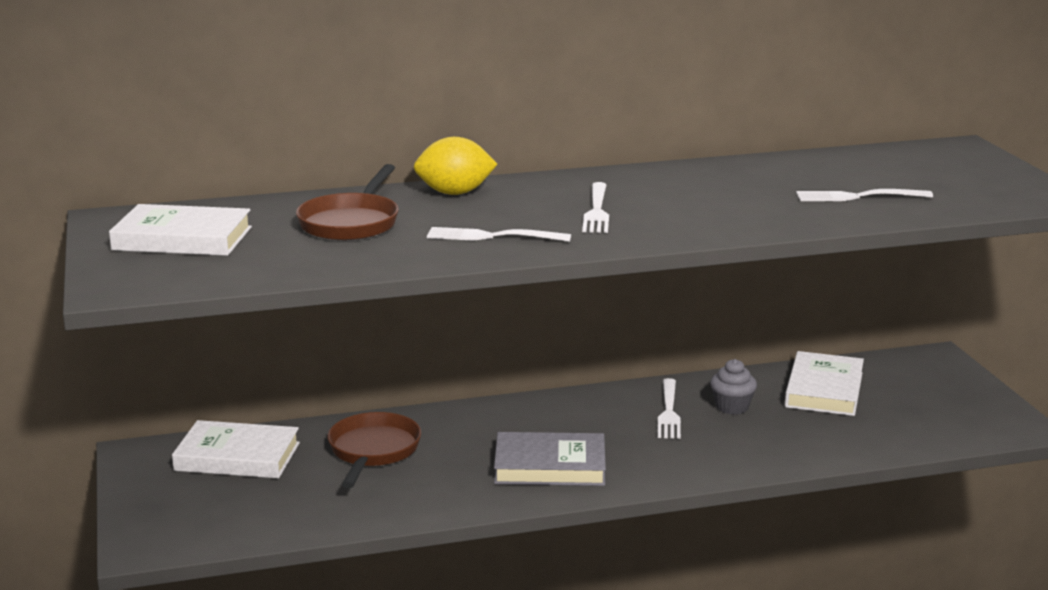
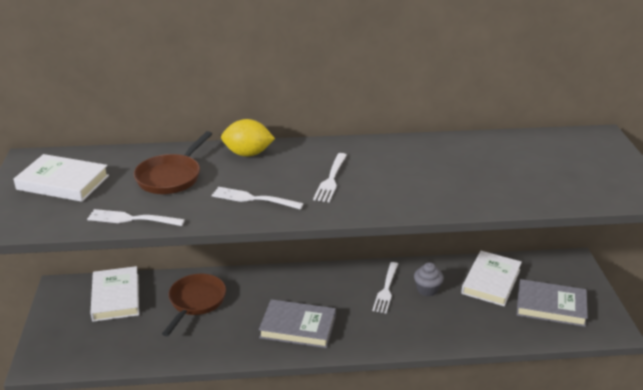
camera: 10 degrees right, 10 degrees up
(237, 457) = (116, 297): white book -> white book turned 60 degrees clockwise
(859, 196) = (511, 181): white fork -> white fork (132, 219)
(922, 410) = (550, 306): none -> grey book

